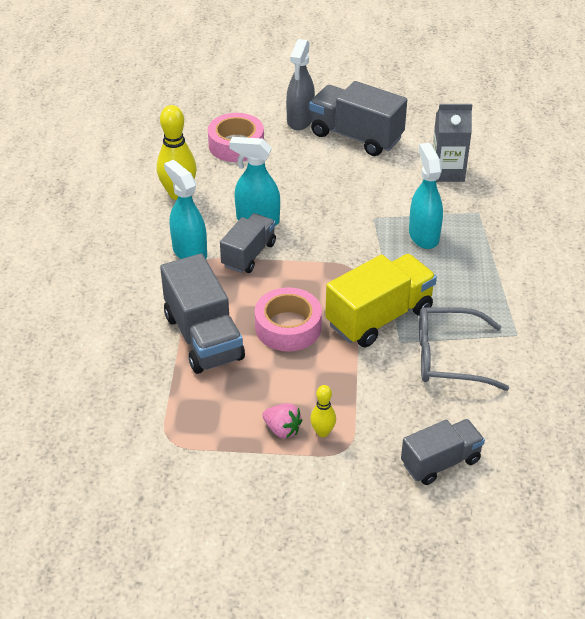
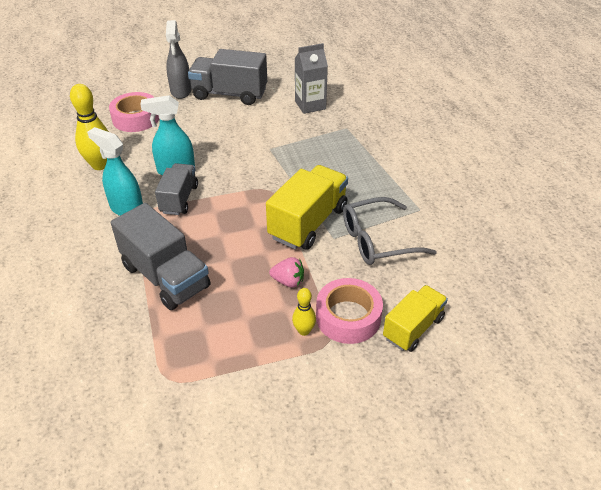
camera: 20 degrees left, 0 degrees up
(282, 430) = (268, 339): pink strawberry -> pink strawberry (288, 281)
(288, 327) = (236, 249): pink tape -> pink tape (348, 317)
(423, 235) = (314, 153): turquoise spray bottle -> none
(440, 462) = (413, 328): grey truck -> yellow truck

